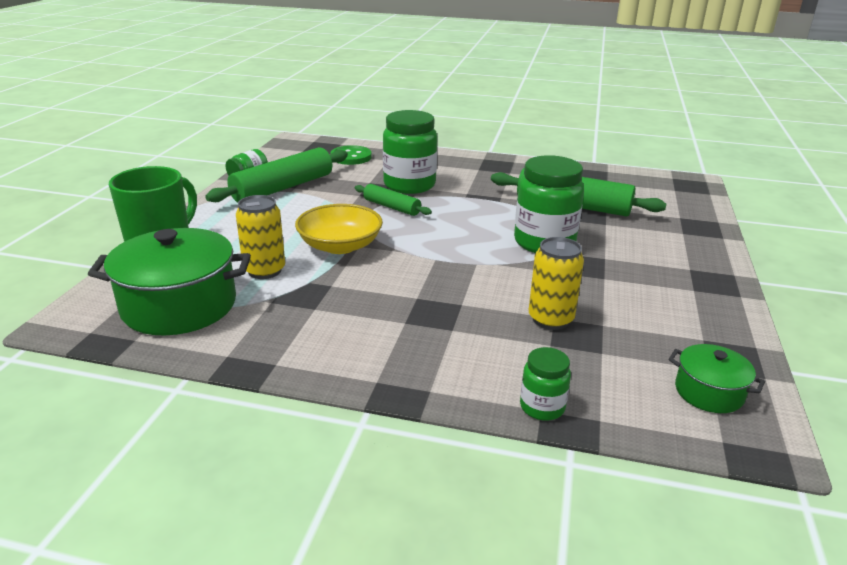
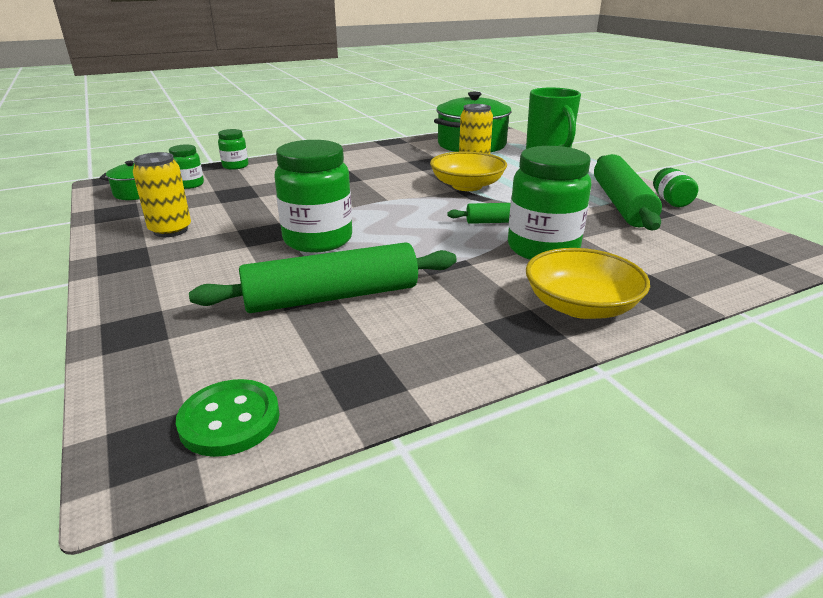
camera: 140 degrees right, 0 degrees up
(351, 157) = (688, 258): green button -> green button (229, 420)
(453, 162) = (580, 306): none -> yellow bowl
(550, 319) = (260, 194): yellow can -> yellow can (170, 230)
(630, 381) = (189, 185): none -> green jar

